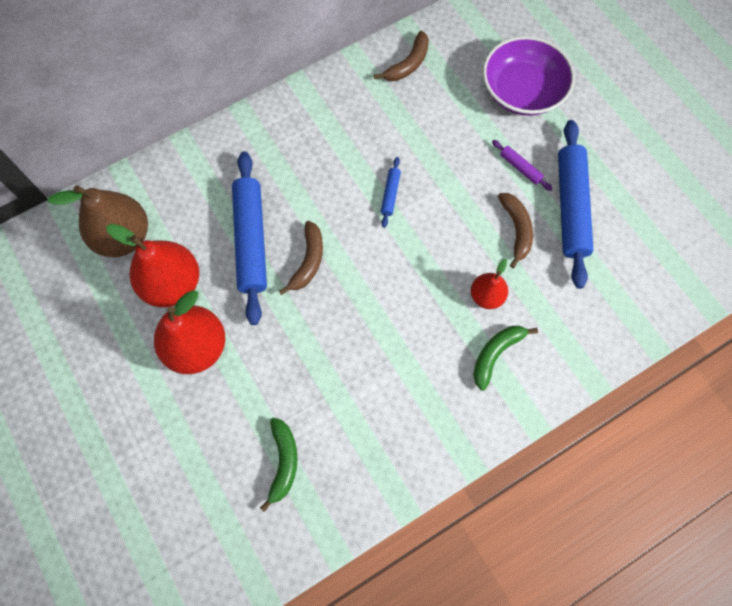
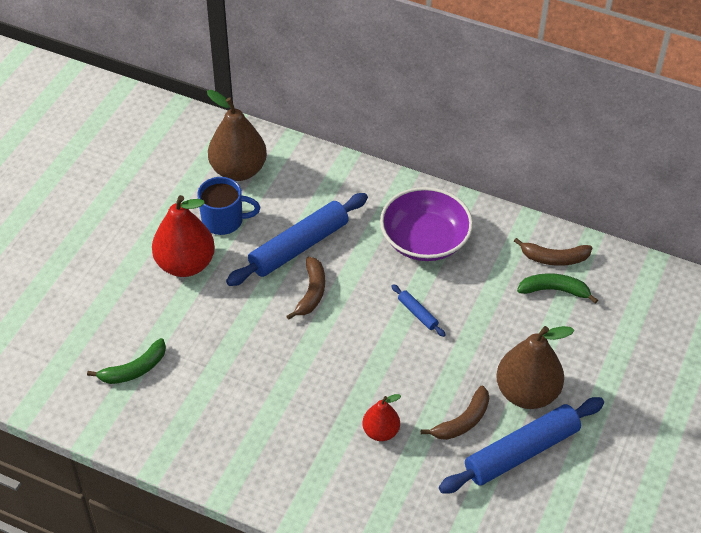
camera: 55 degrees right, 20 degrees down
(172, 284) = (224, 221): red pear -> blue mug
(308, 261) = (311, 292): brown banana -> brown banana turned 60 degrees counterclockwise
(390, 194) = (417, 313): blue rolling pin -> blue rolling pin turned 75 degrees clockwise
(495, 354) = (332, 466): green banana -> green banana (554, 290)
(520, 168) = (526, 393): purple rolling pin -> brown pear
(522, 91) = (607, 354): purple bowl -> purple bowl (424, 240)

